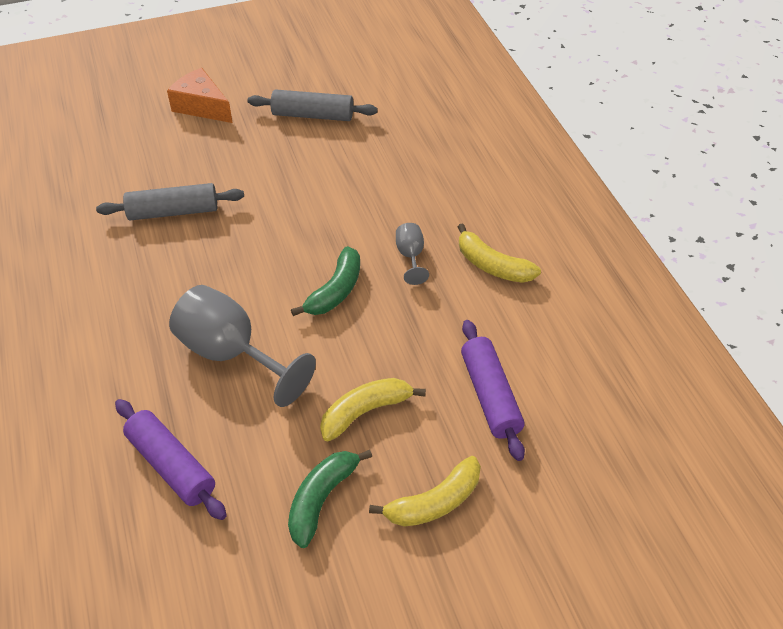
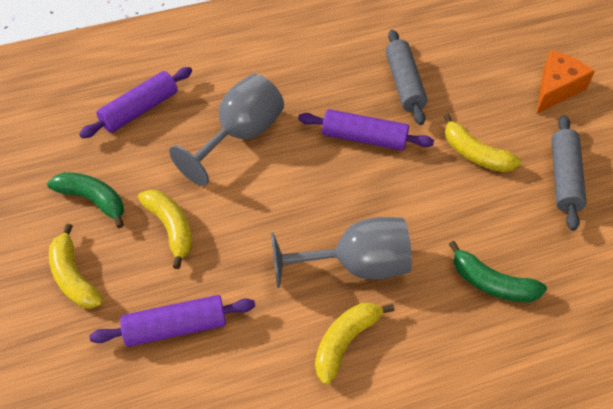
camera: 90 degrees right, 5 degrees up
(248, 246) = (364, 138): none -> purple rolling pin
(279, 167) = (475, 154): none -> yellow banana
(335, 291) = (309, 204): green banana -> green banana (492, 283)
(410, 257) = (355, 265): grey goblet -> grey goblet, size x2.10

